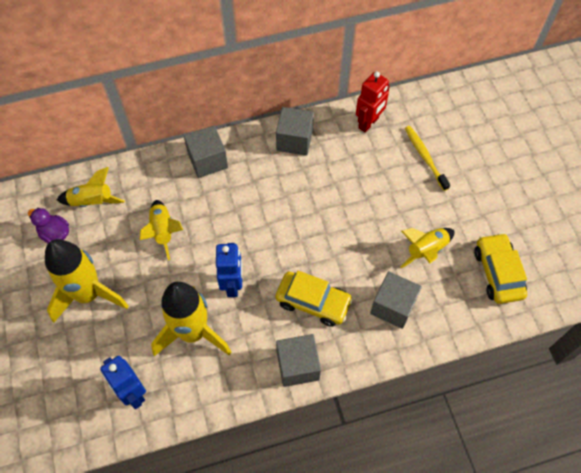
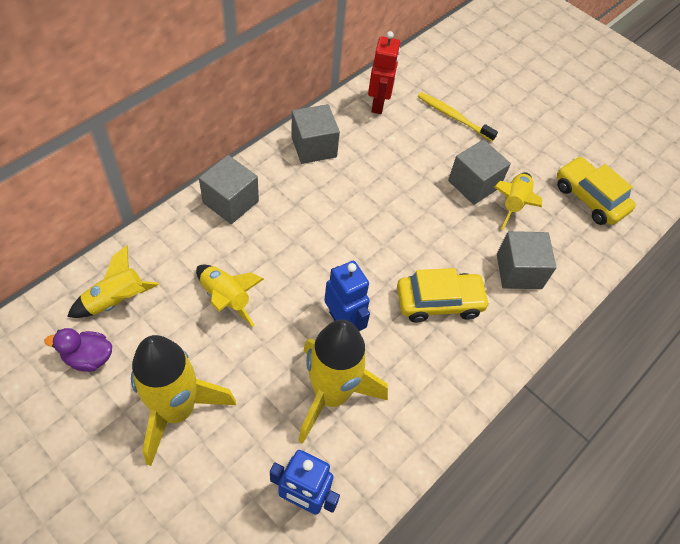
camera: 35 degrees left, 5 degrees down
(298, 366) = (466, 375): grey cube -> grey cube (473, 184)

